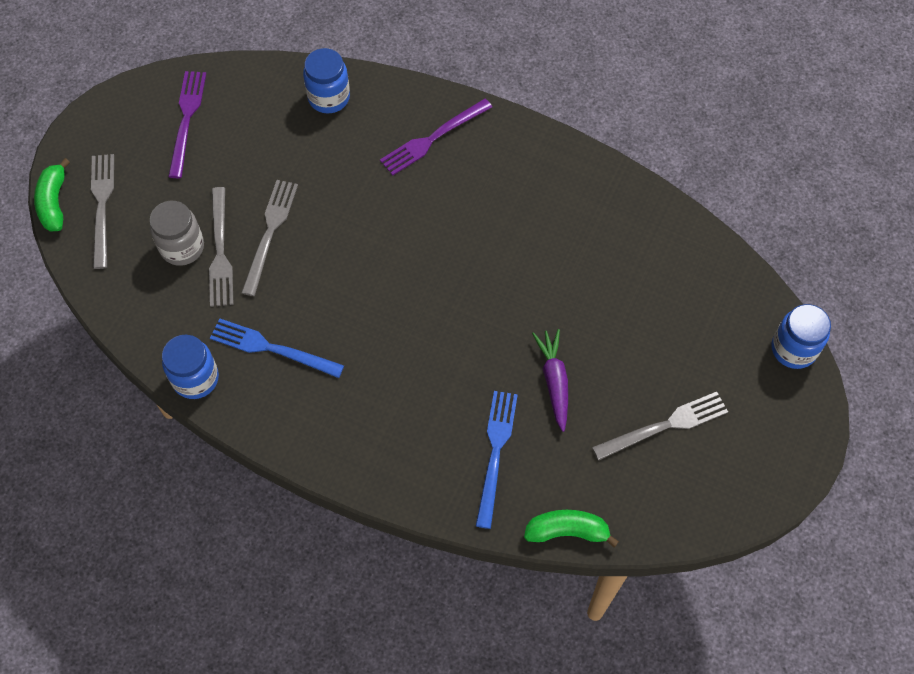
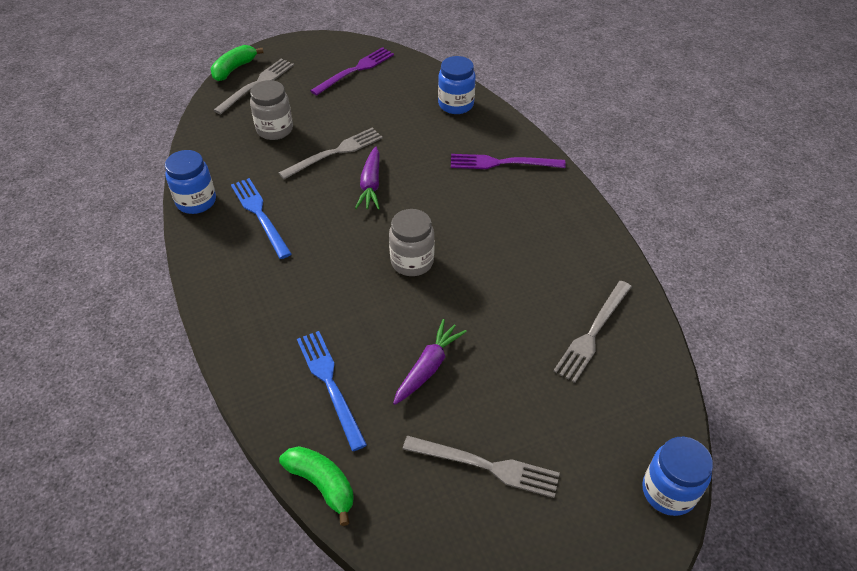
camera: 40 degrees right, 15 degrees down
(220, 251) = (294, 144): grey fork -> grey fork (593, 332)
(340, 245) = (371, 185): none -> purple carrot
(452, 297) = (412, 262): none -> grey jar
(495, 453) = (330, 384): blue fork -> blue fork turned 75 degrees counterclockwise

